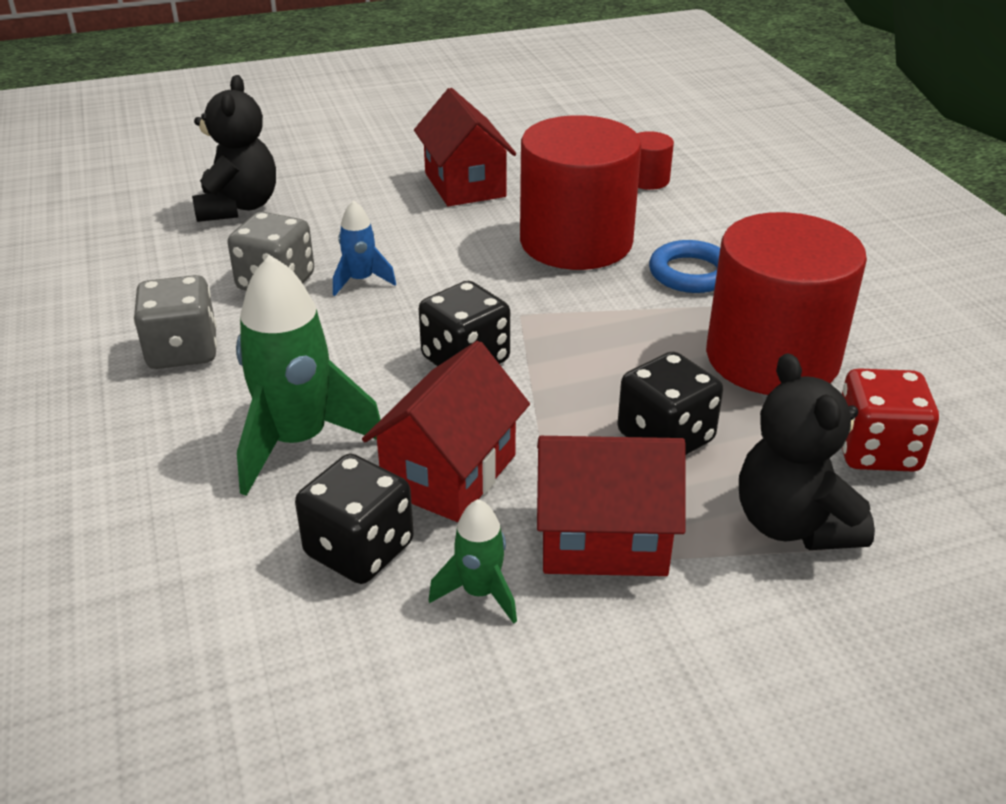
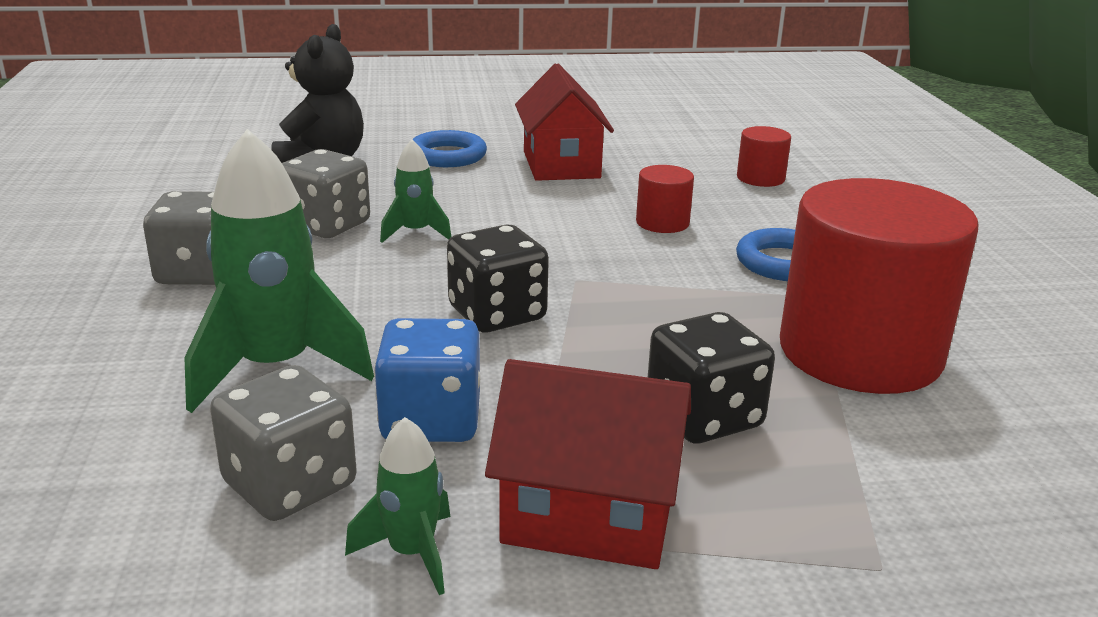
camera: 10 degrees right, 10 degrees down
(355, 186) = (447, 156): none -> blue ring
(359, 549) = (290, 485): black dice -> grey dice
(361, 281) = (415, 233): blue rocket -> green rocket
(449, 473) = (431, 421): red house -> blue dice
(576, 242) = (662, 223): red cylinder -> red cylinder, size x0.42
(793, 524) = (842, 533): black teddy bear -> none
(876, 450) = (972, 465): red dice -> none

